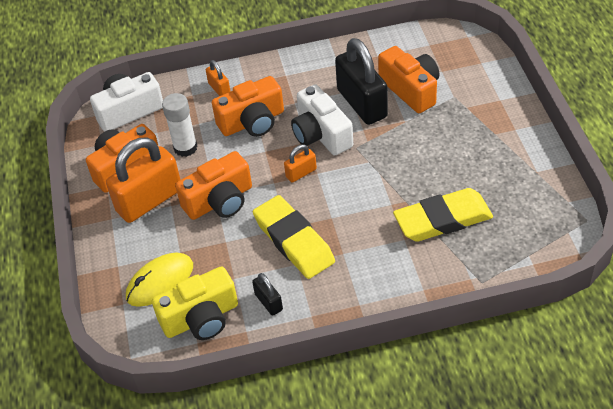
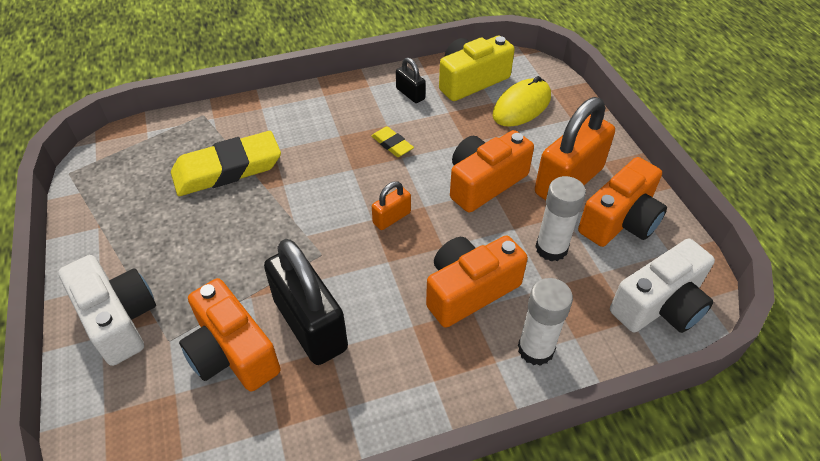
camera: 170 degrees right, 0 degrees up
(219, 89) = (535, 349): orange padlock -> white glue stick
(293, 241) = (392, 144): yellow eraser -> yellow eraser, size x0.46
(321, 134) = (369, 272): white camera -> white camera (119, 319)

